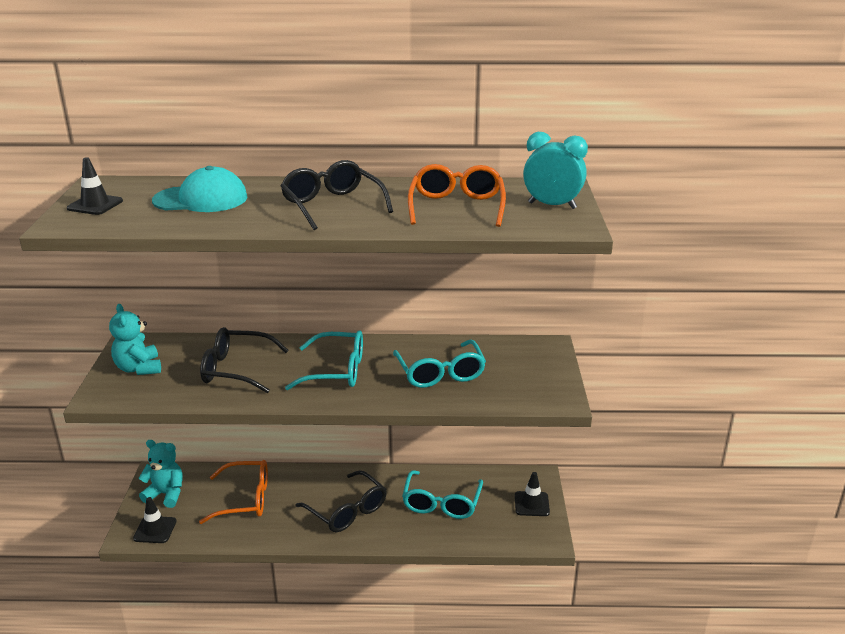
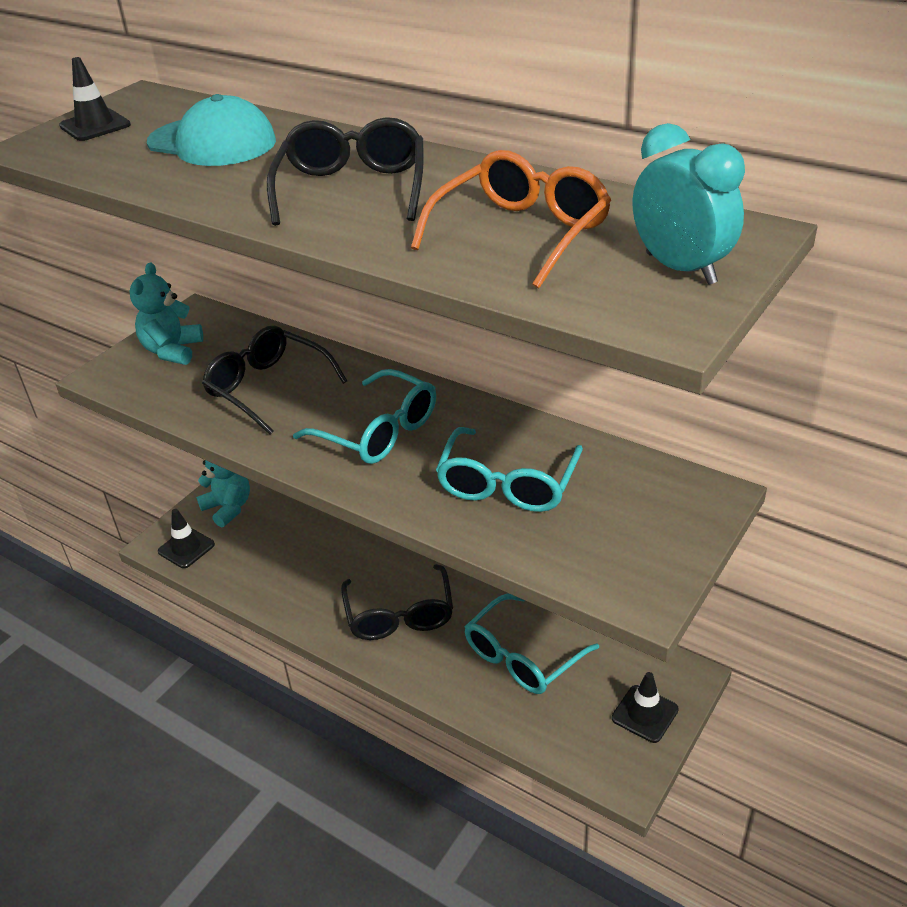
camera: 35 degrees right, 10 degrees up
(245, 499) = (301, 549): orange glasses -> none

